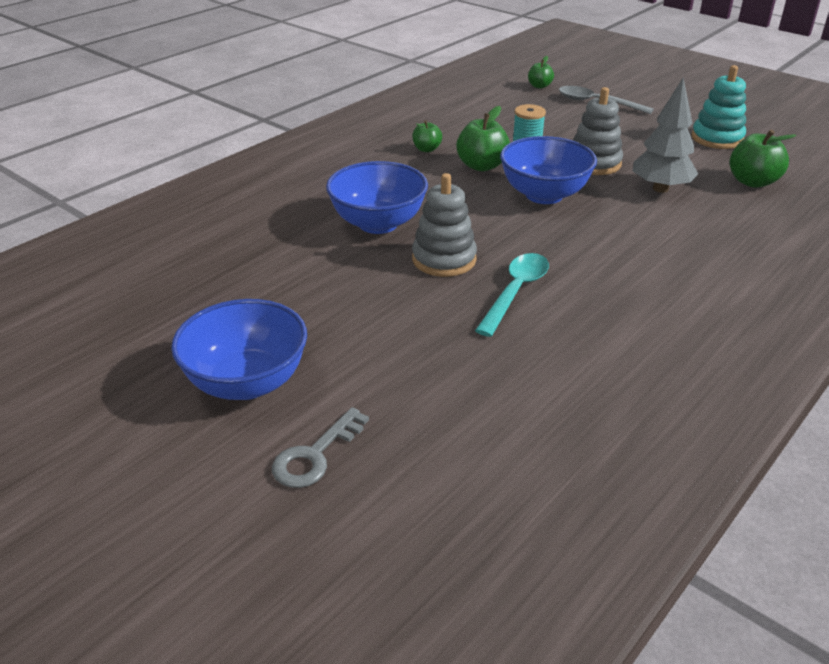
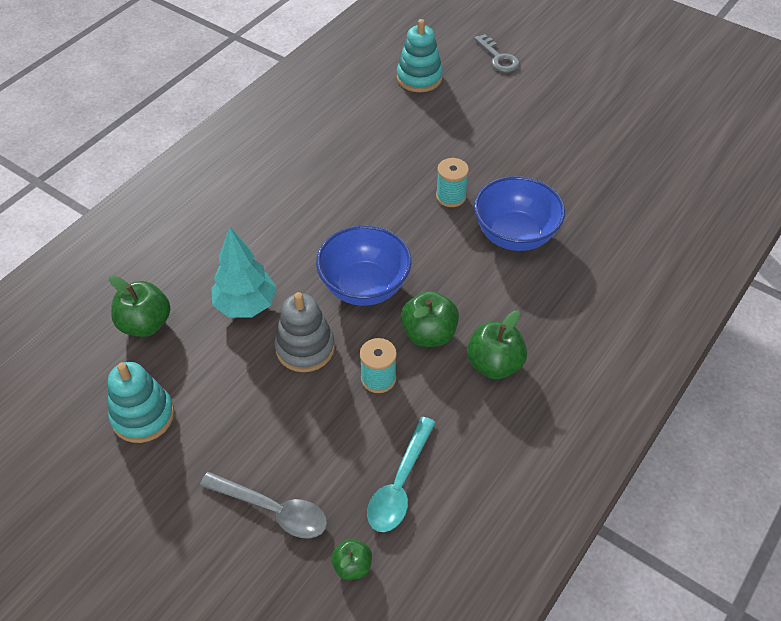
camera: 175 degrees right, 15 degrees up
(247, 382) = (553, 92): blue bowl -> none
(315, 455) = (498, 58): grey key -> grey key turned 120 degrees clockwise
(426, 149) = (494, 364): green apple -> green apple, size x1.69
(444, 259) = (451, 196): grey stacking toy -> turquoise spool
(471, 422) = (419, 78): none -> turquoise stacking toy
(515, 292) = (393, 168): turquoise spoon -> turquoise spoon (400, 484)
(660, 188) = (246, 305): grey tree -> turquoise tree

